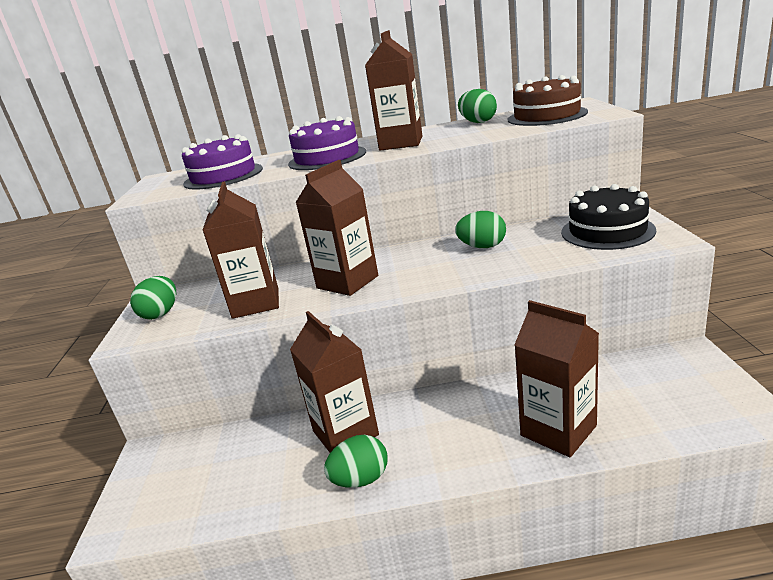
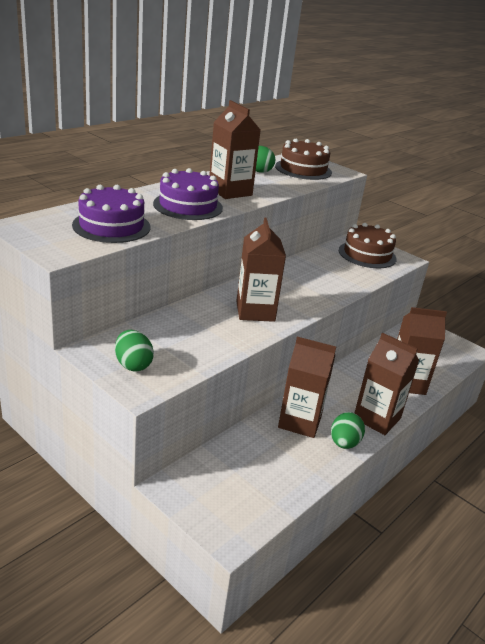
camera: 50 degrees left, 5 degrees up
(256, 303) = (208, 339): brown carton -> brown carton (377, 418)
(482, 247) = (309, 272): green egg -> none
(607, 231) = (367, 254): black cake -> brown cake

